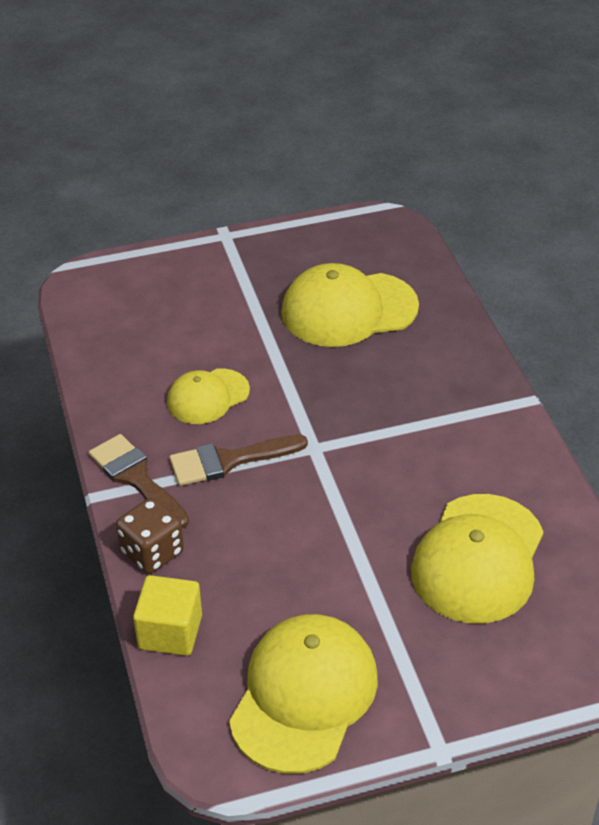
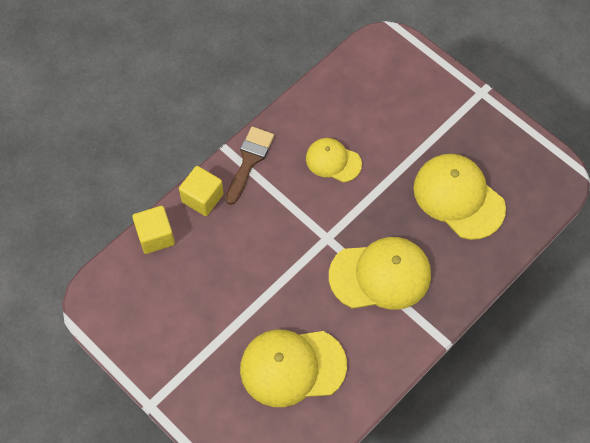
camera: 60 degrees right, 20 degrees up
(152, 552) = (202, 198): brown dice -> yellow cube
(228, 461) = (290, 199): brown brush -> none
(304, 695) = (149, 321): yellow cap -> yellow cap (380, 275)

